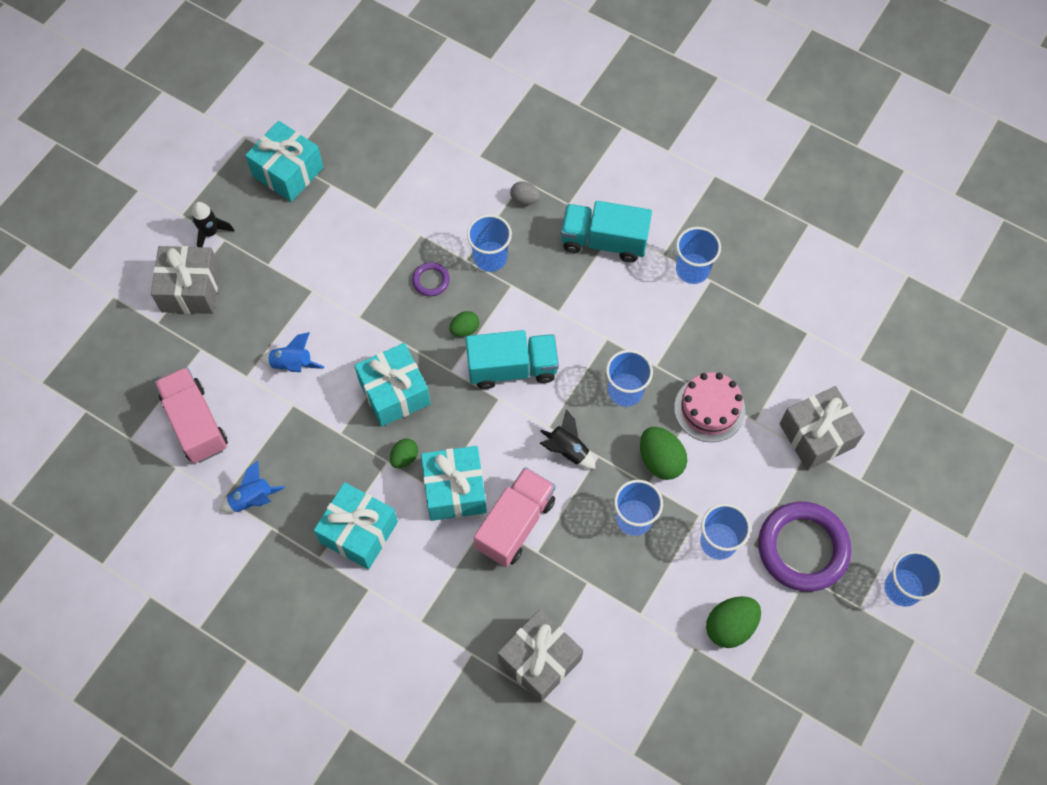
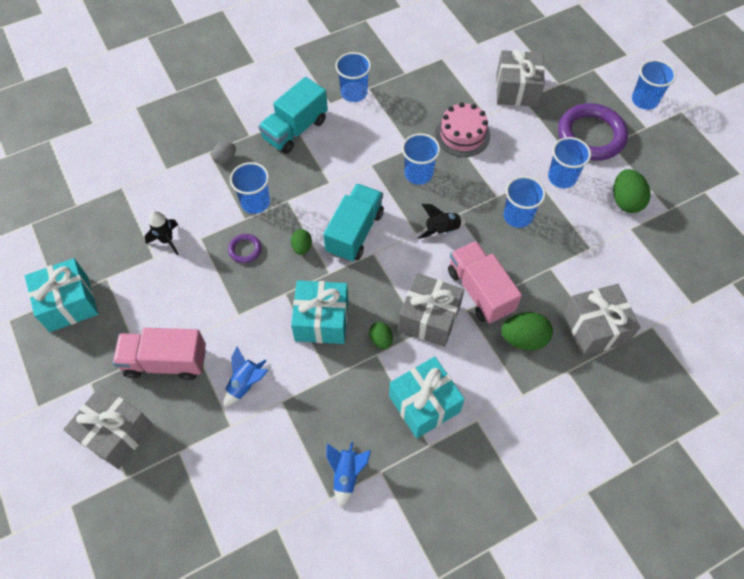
camera: 60 degrees left, 5 degrees down
(196, 423) = (246, 489): pink truck -> pink truck (165, 362)
(210, 233) = (75, 391): black rocket -> black rocket (167, 240)
(455, 490) = (429, 318): turquoise gift -> grey gift
(660, 460) = (483, 180): green egg -> green egg (523, 339)

